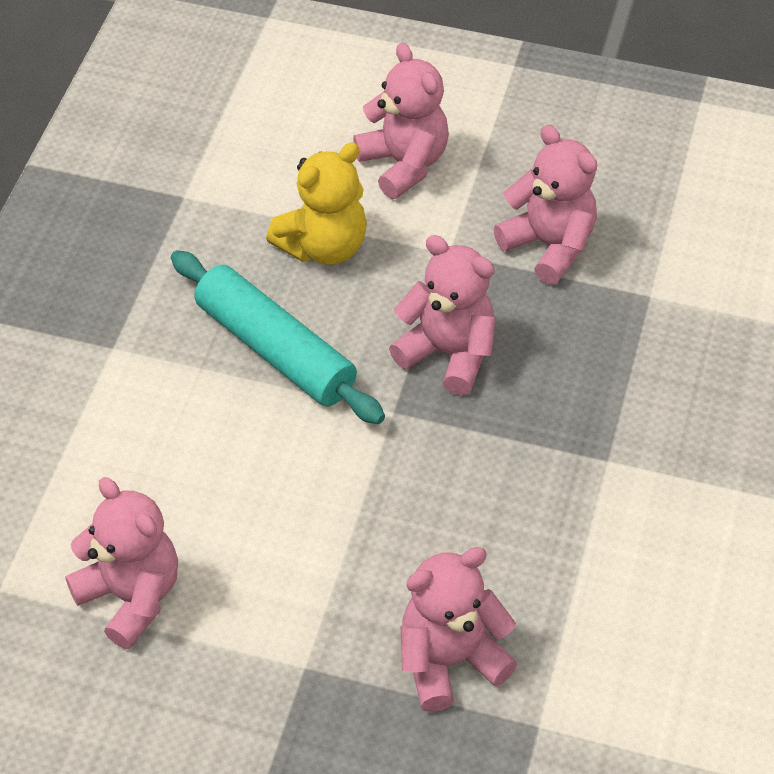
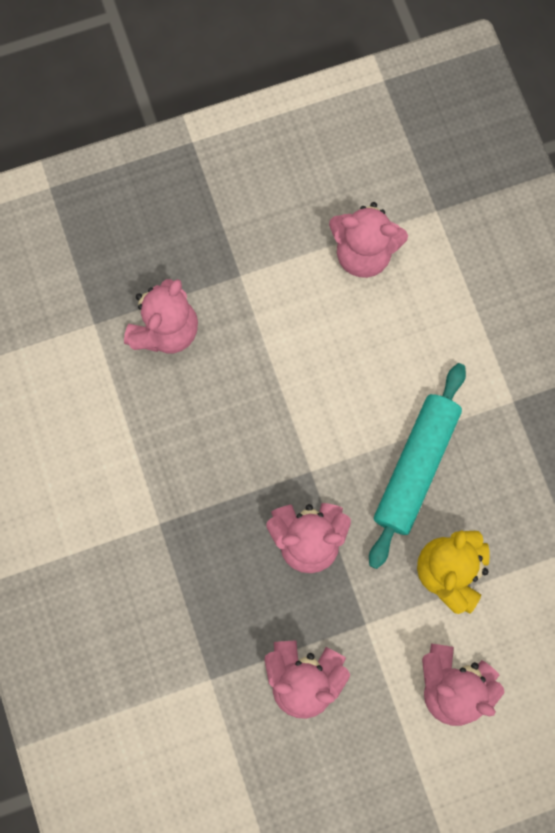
camera: 145 degrees right, 25 degrees up
(275, 350) = (415, 467): turquoise rolling pin -> turquoise rolling pin turned 75 degrees counterclockwise

